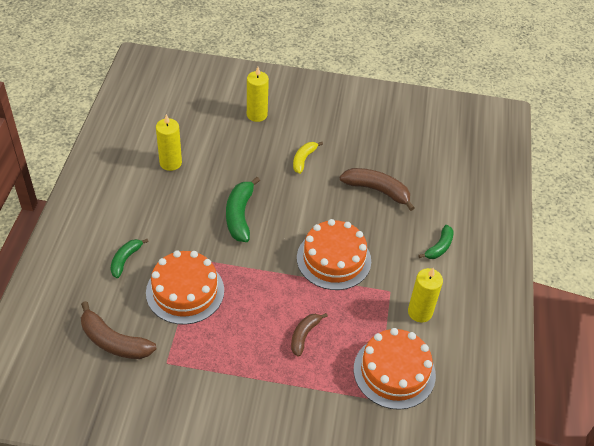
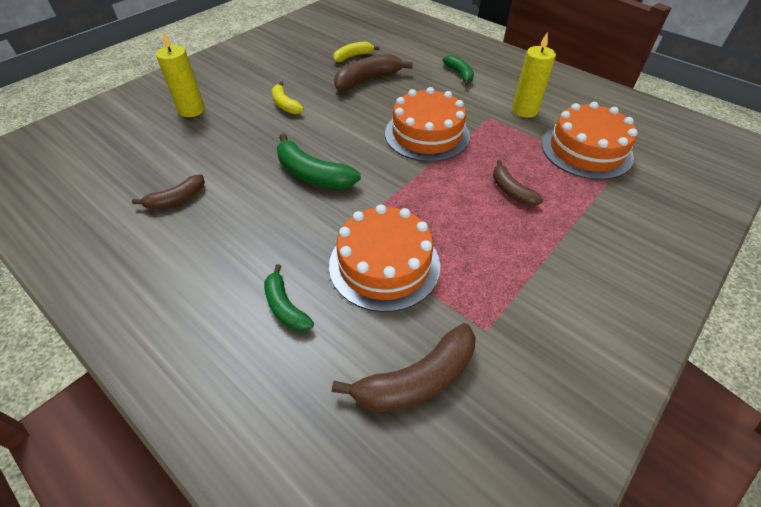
camera: 55 degrees left, 0 degrees up
(170, 163) = (176, 199): yellow candle -> brown banana
(404, 165) = (353, 56): none -> yellow banana

